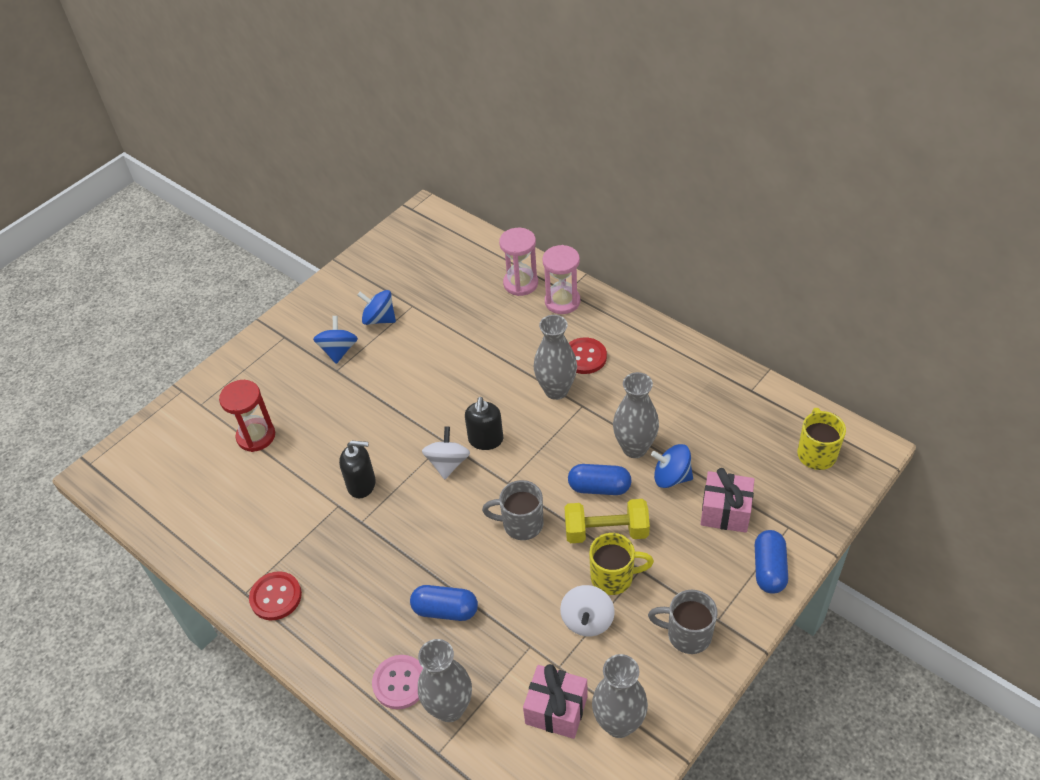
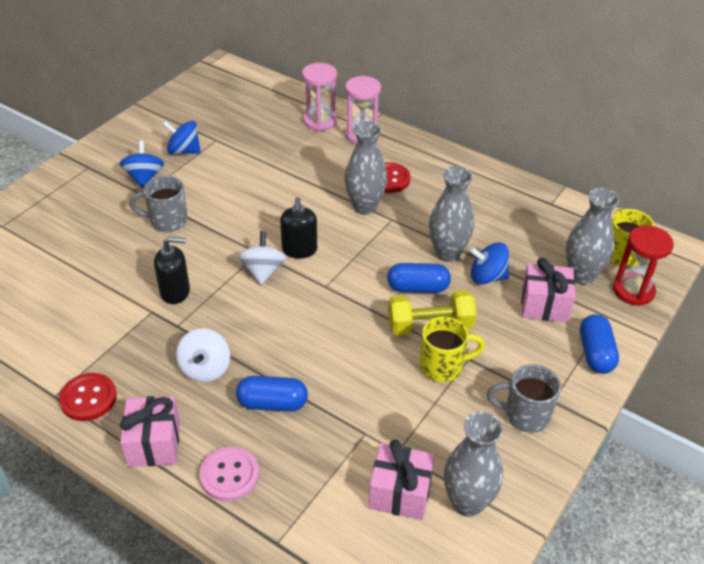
camera: 10 degrees left, 5 degrees down
(256, 436) = (62, 252): red hourglass -> red hourglass (633, 291)
(333, 646) = (154, 443): none -> pink gift
(449, 708) = (285, 497): grey vase -> grey vase (581, 276)
(521, 524) = (343, 322): grey mug -> grey mug (167, 221)
(587, 620) = (421, 407): white spinning top -> white spinning top (205, 368)

